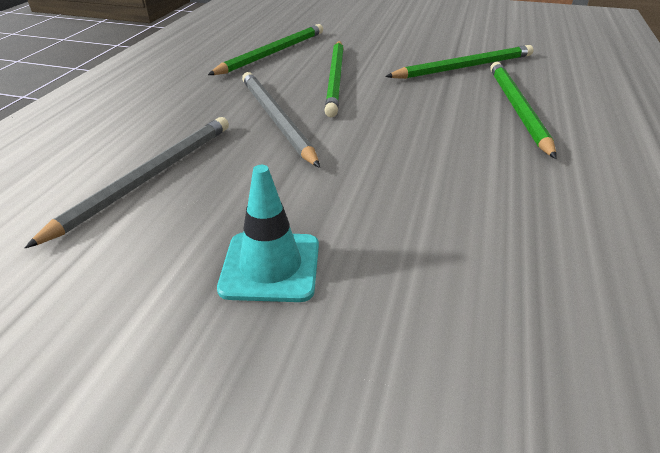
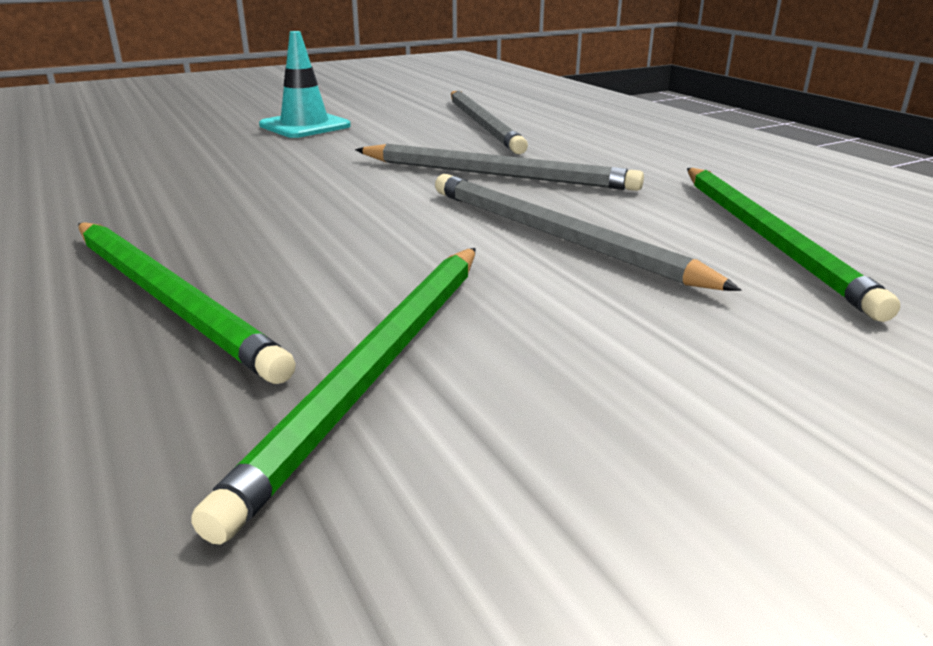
camera: 135 degrees right, 10 degrees down
(335, 79) = (556, 236): green pencil -> grey pencil

